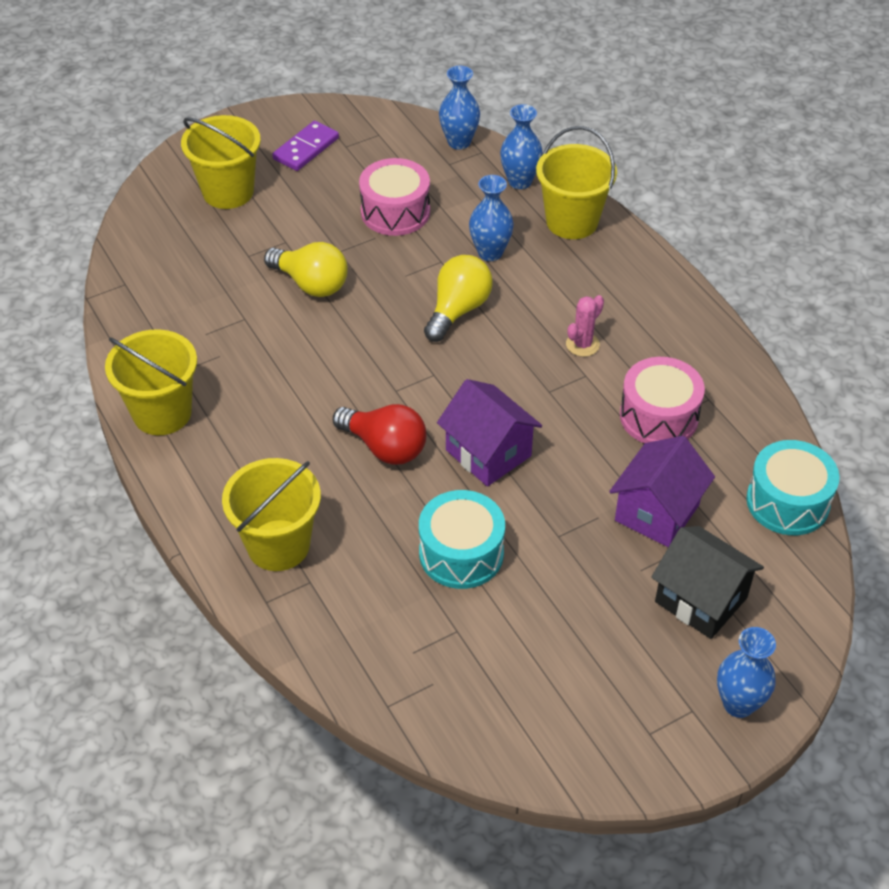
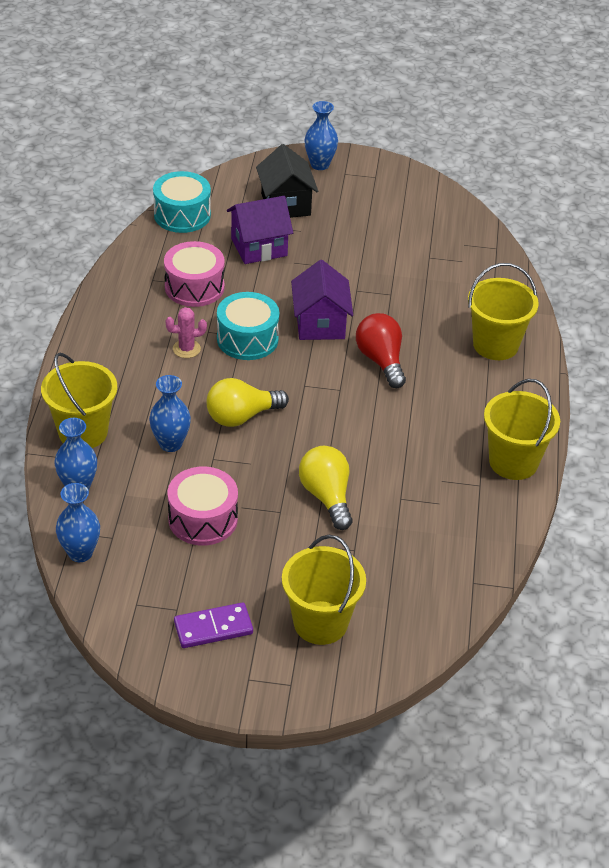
camera: 145 degrees left, 5 degrees down
(461, 553) = (391, 286): turquoise drum -> turquoise drum (247, 339)

